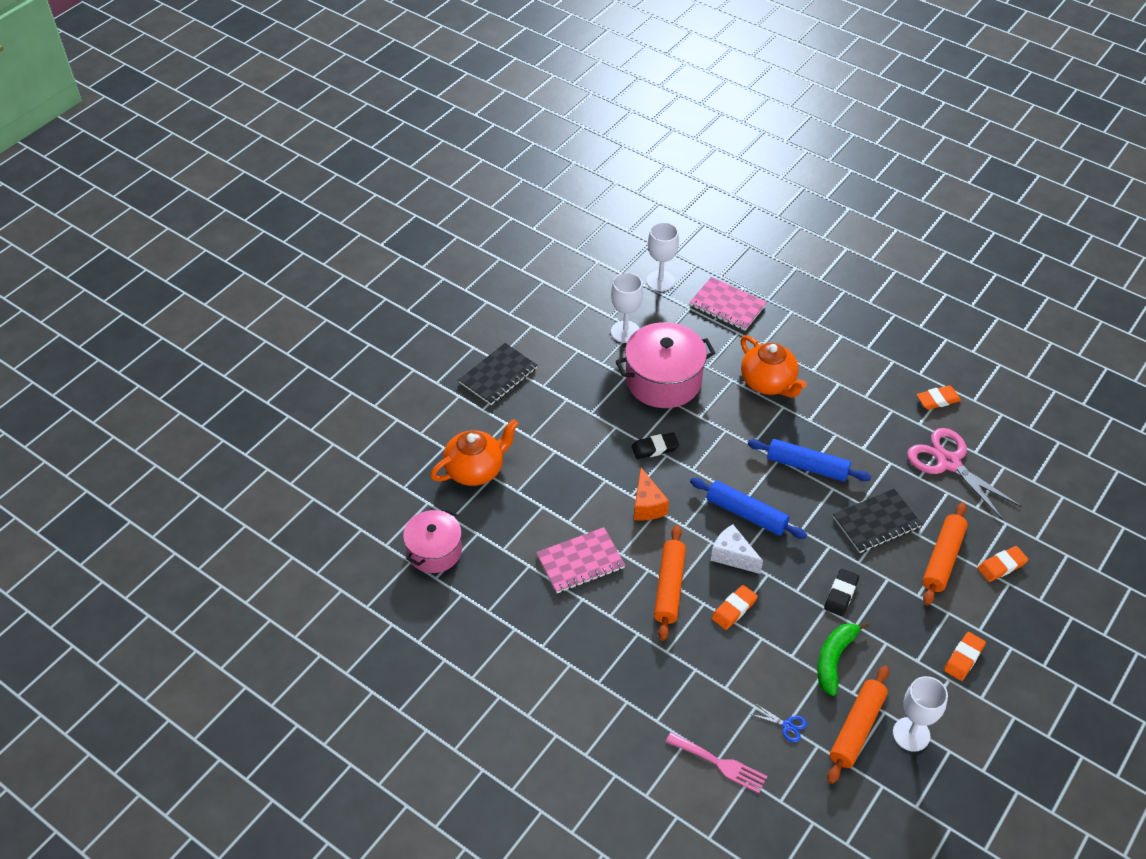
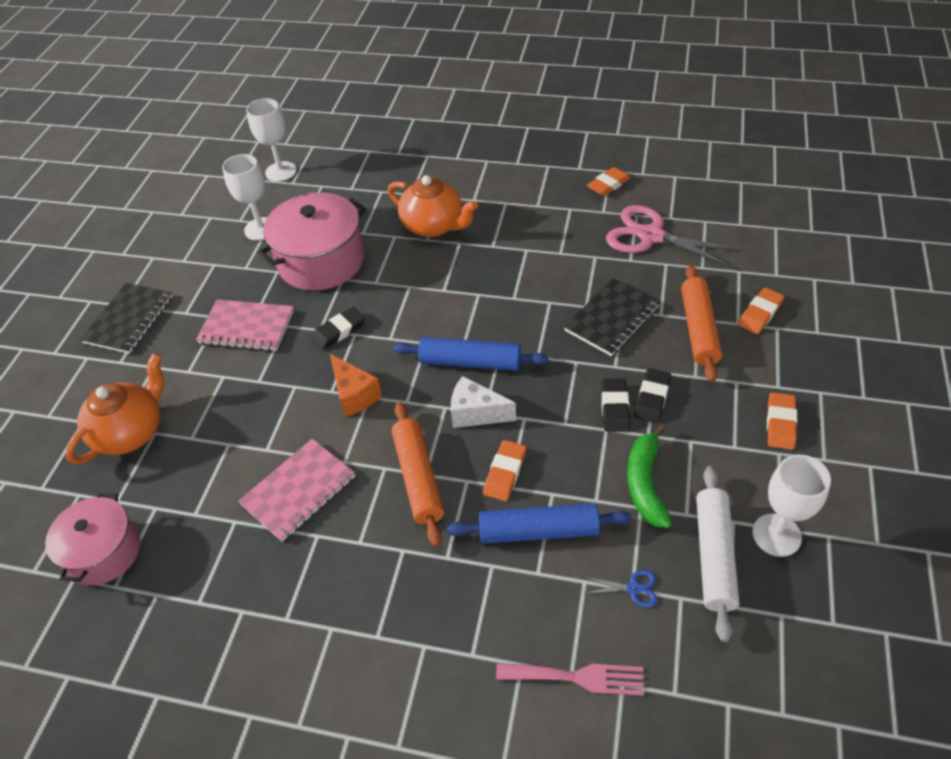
camera: 20 degrees left, 0 degrees up
(727, 305) = (360, 171): pink notebook -> pink notebook (247, 327)
(807, 466) = (512, 290): blue rolling pin -> blue rolling pin (538, 531)
(856, 728) = (713, 555): orange rolling pin -> white rolling pin
(874, 599) = (652, 398): none -> black eraser

